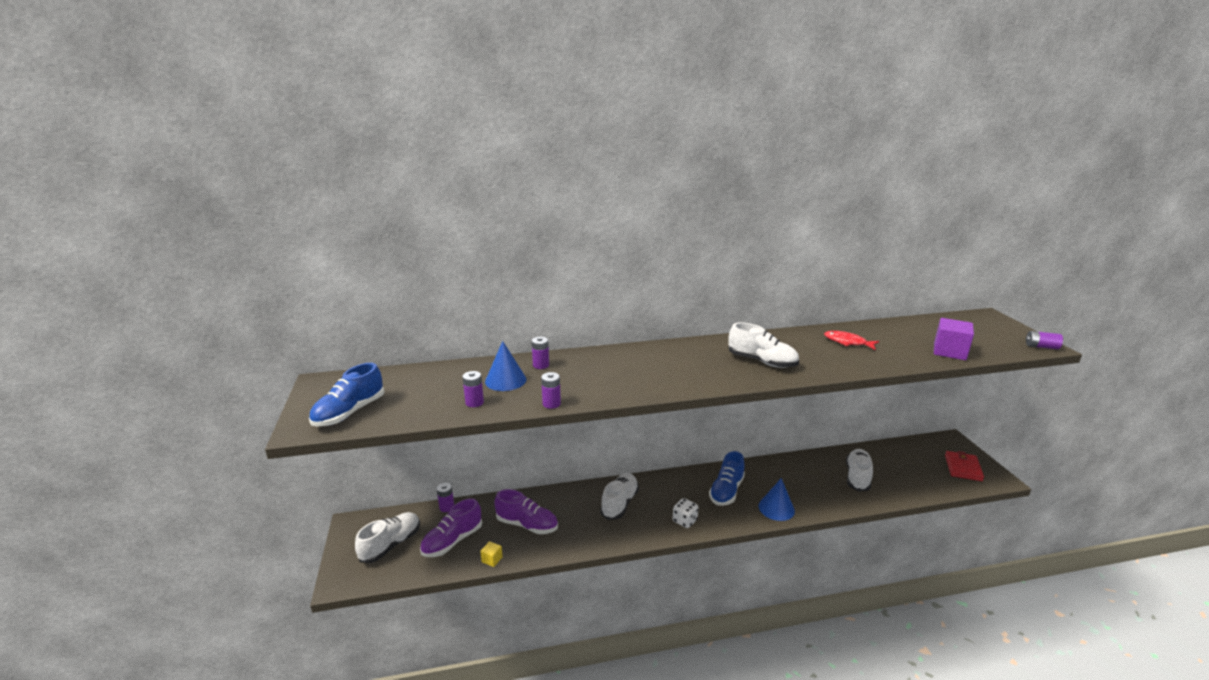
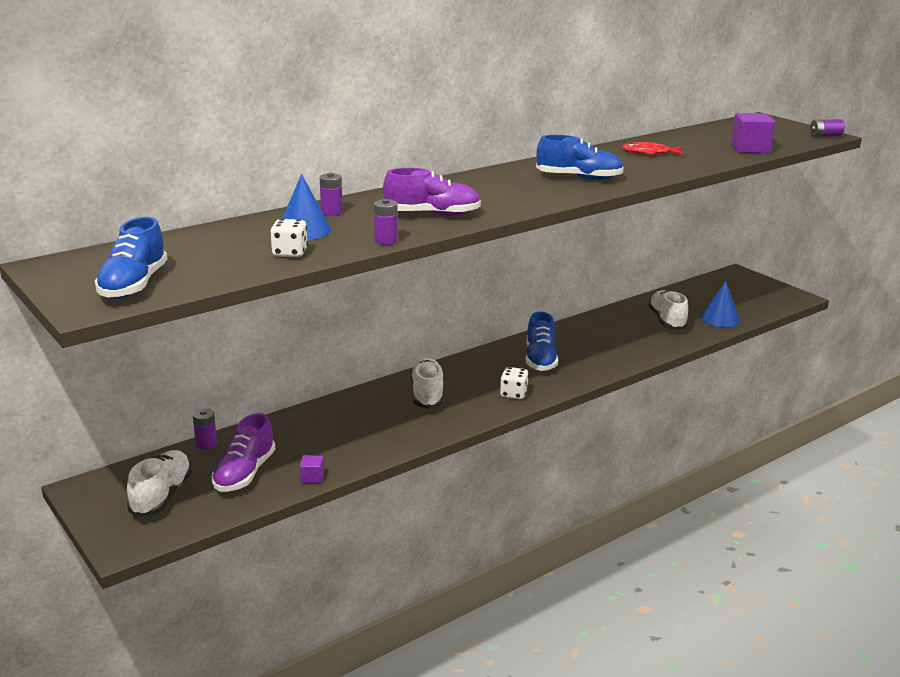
camera: 25 degrees left, 0 degrees up
(474, 402) = (290, 253): purple battery -> white dice
(492, 559) = (312, 477): yellow cube -> purple cube
(527, 525) = (329, 437): purple shoe -> purple shoe (432, 214)
(762, 361) = (579, 178): white shoe -> blue shoe
(776, 508) = (603, 363): blue cone -> blue cone (720, 319)
(963, 468) = (761, 294): red wallet -> none

